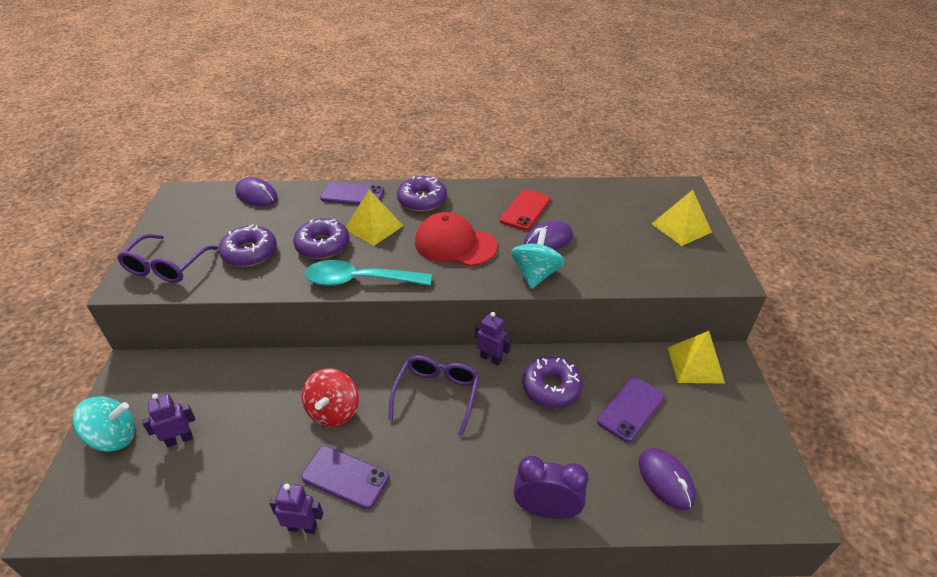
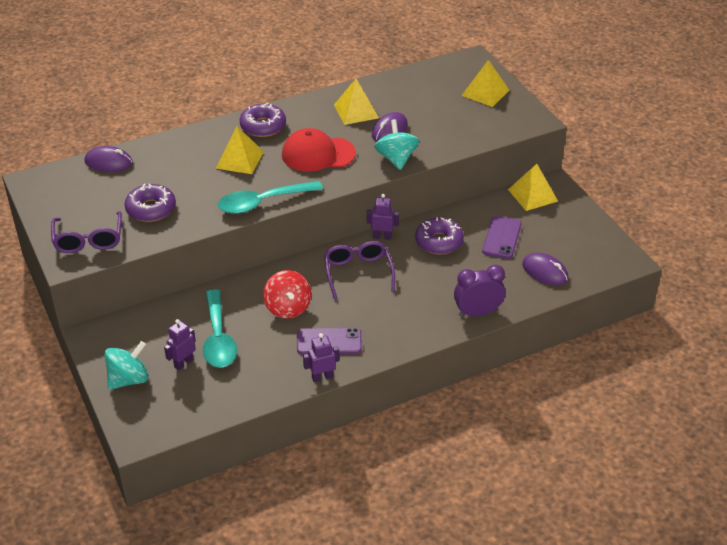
camera: 25 degrees left, 0 degrees up
(237, 421) = (218, 338): none -> turquoise spoon
(323, 245) = (208, 186): purple donut -> none
(352, 194) = (197, 138): purple phone -> none
(525, 210) = (356, 111): red phone -> yellow pyramid

